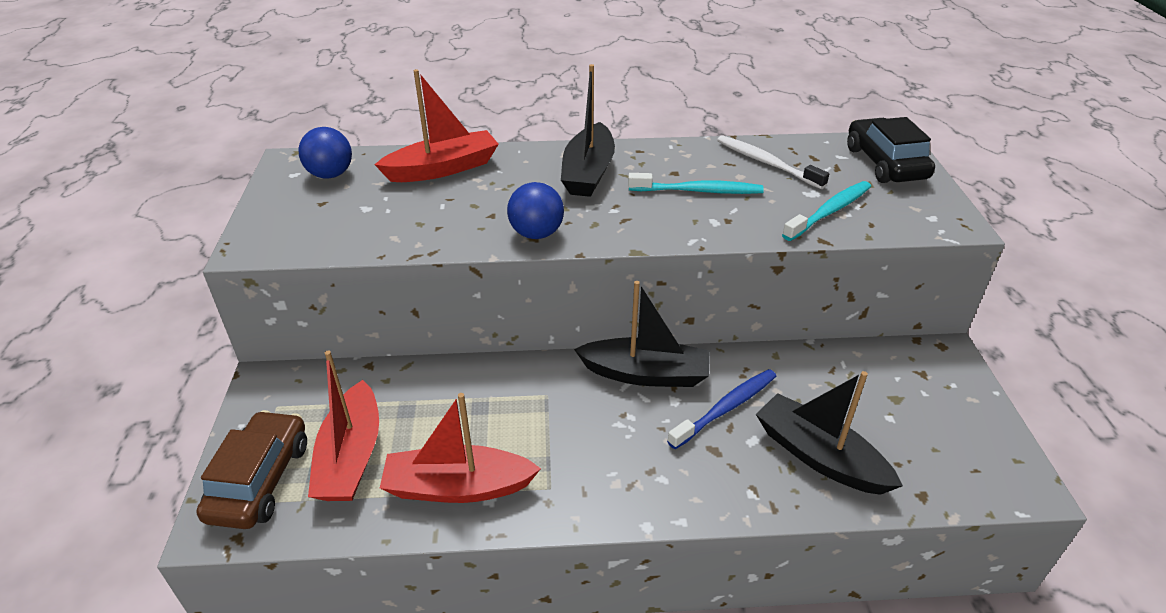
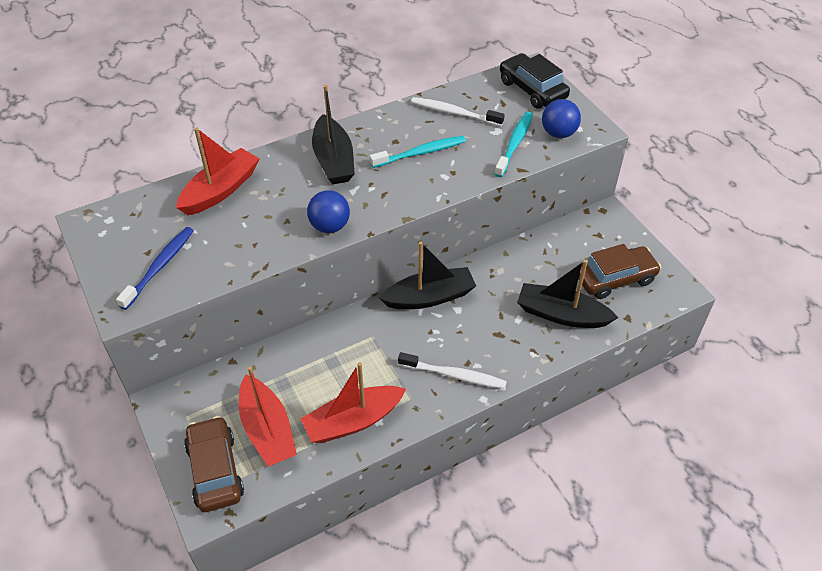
camera: 25 degrees left, 10 degrees up
(330, 175) = (134, 224): blue ball -> blue ball (558, 133)
(624, 480) = (454, 375): none -> white toothbrush
(726, 408) = (492, 303): blue toothbrush -> blue toothbrush (160, 267)
(924, 436) = (615, 278): none -> brown car

